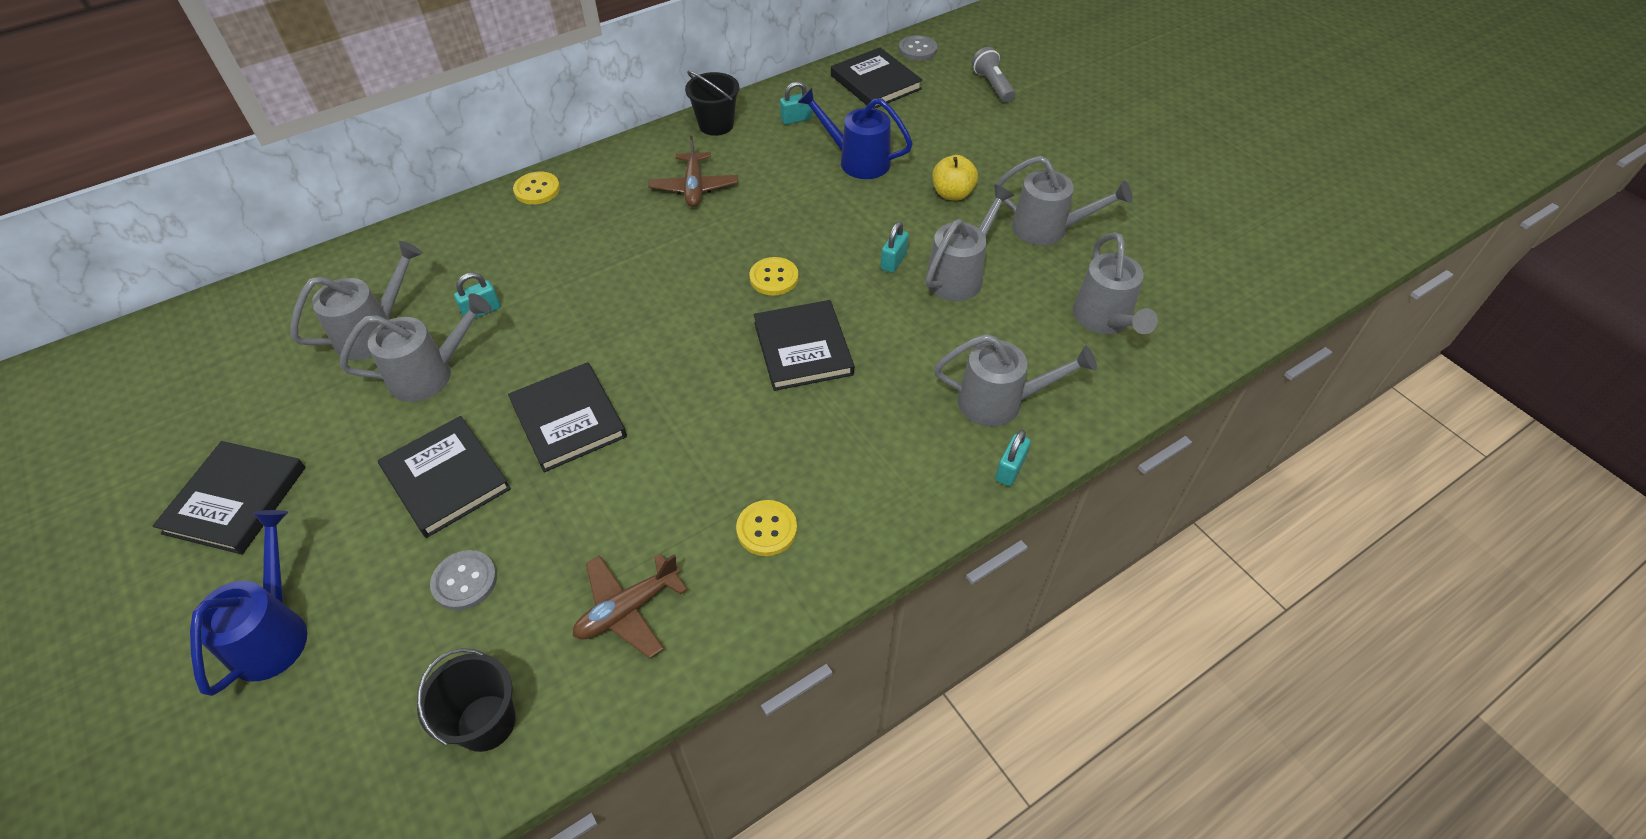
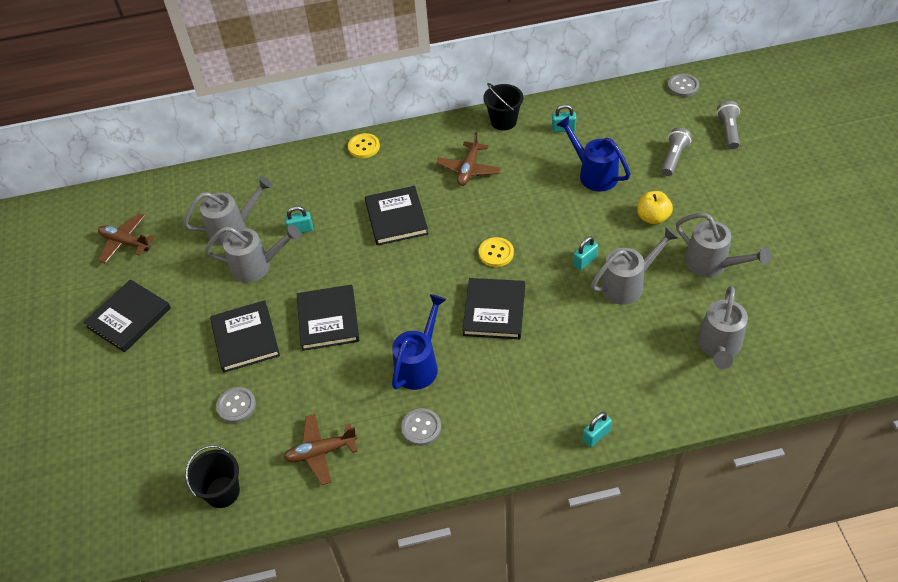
camera: 25 degrees right, 0 degrees up
(197, 392) = (125, 242): none -> brown plane
(274, 631) = (129, 403): blue watering can -> blue watering can (419, 364)
(767, 529) = (421, 428): yellow button -> grey button
(875, 82) = (637, 109): black book -> black book (396, 218)
(944, 125) = (673, 158): none -> grey flashlight
(1000, 402) = (612, 387): grey watering can -> none

